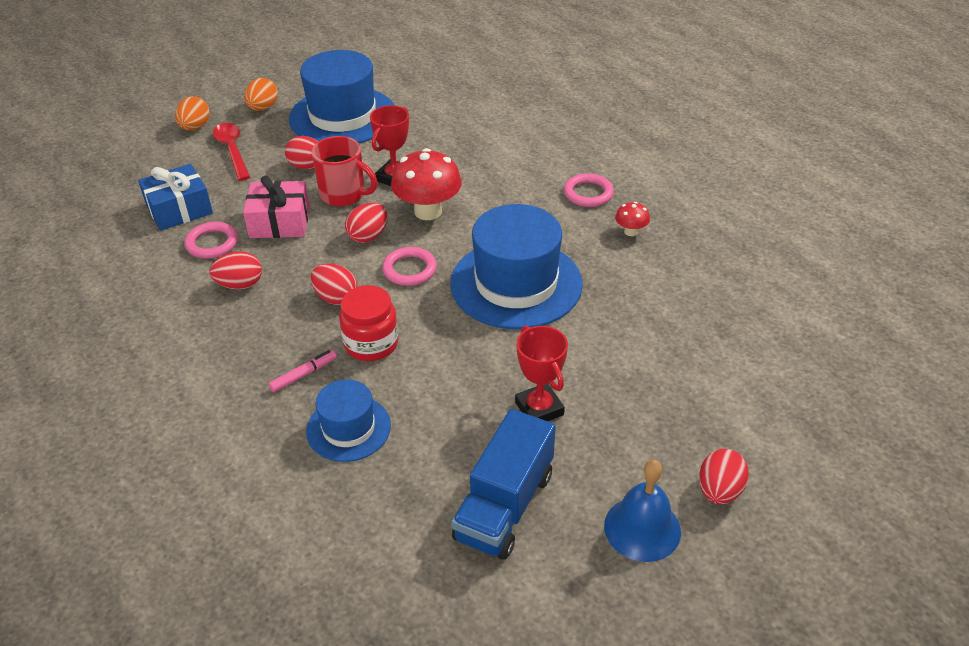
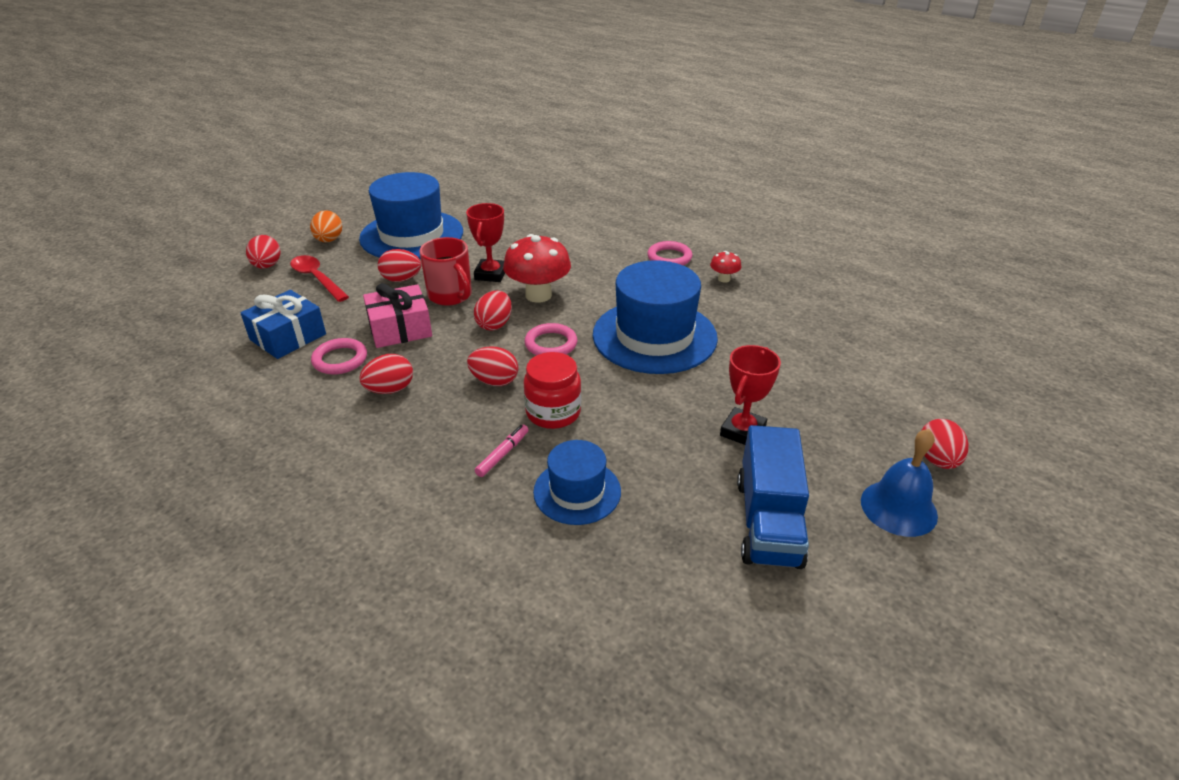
camera: 20 degrees left, 5 degrees down
(195, 127) = (267, 266): orange egg -> red egg
(344, 195) = (451, 296): red mug -> red mug turned 45 degrees clockwise
(539, 408) = (742, 431): red trophy -> red trophy turned 75 degrees clockwise

